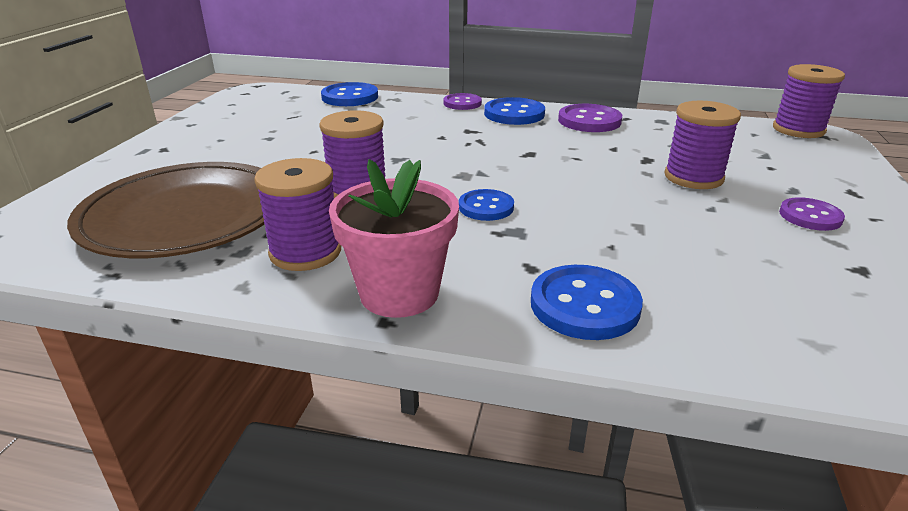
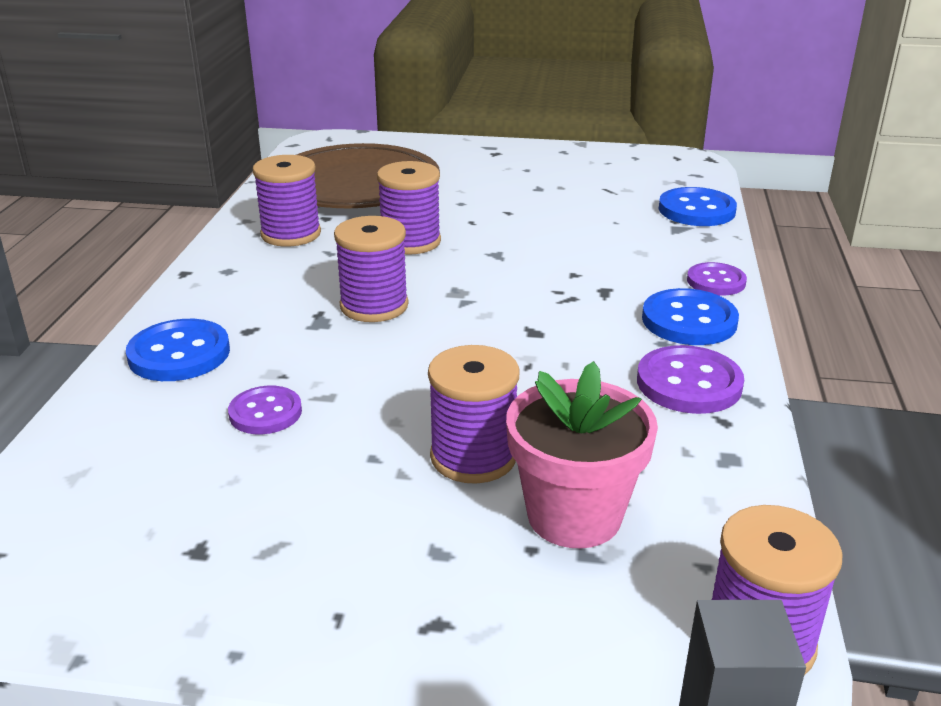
camera: 85 degrees right, 0 degrees up
(399, 293) = (220, 275): pink flower pot -> pink flower pot (574, 516)
(486, 207) = (374, 306): blue button -> purple spool
(810, 216) = (346, 544): purple button -> purple button (265, 413)

